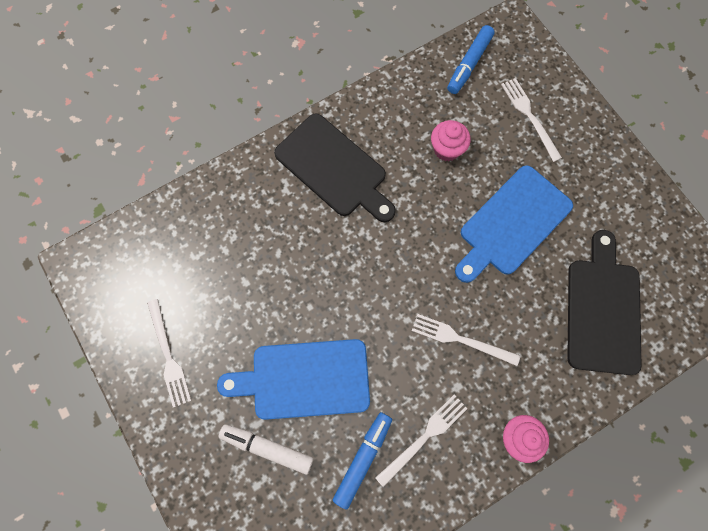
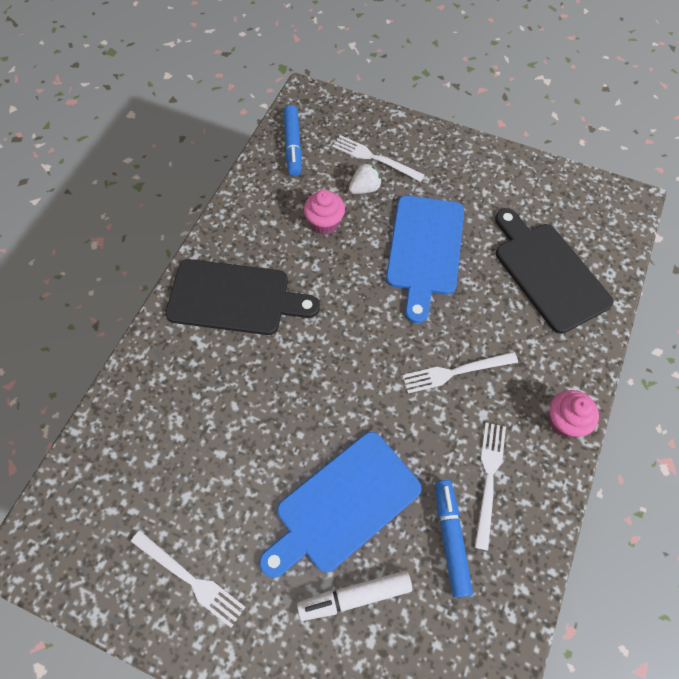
camera: 35 degrees left, 10 degrees down
(501, 139) = (365, 188): none -> white strawberry

